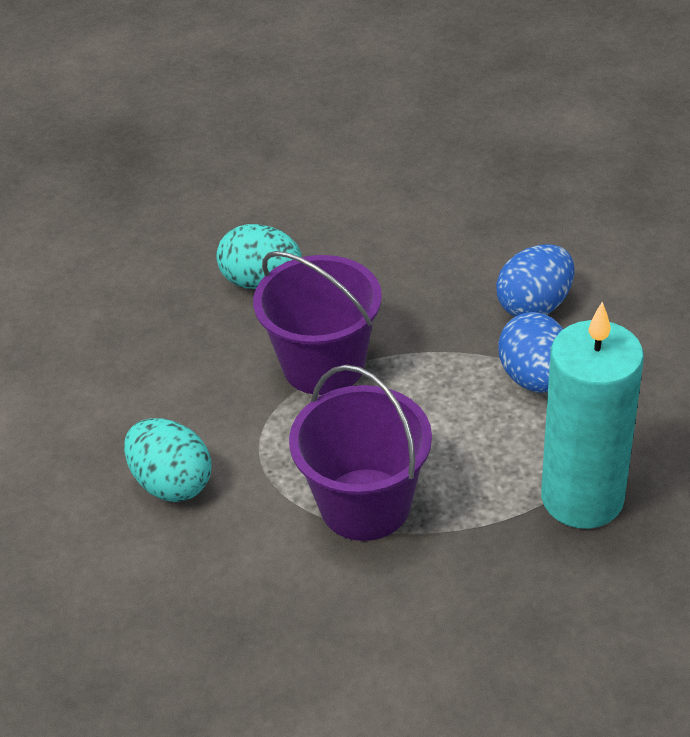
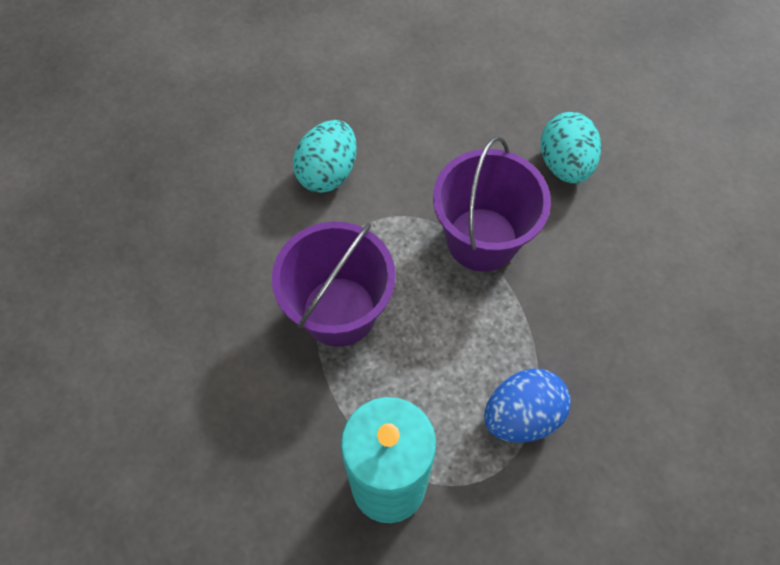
camera: 70 degrees right, 20 degrees up
(534, 306) = (618, 397): blue egg -> none

